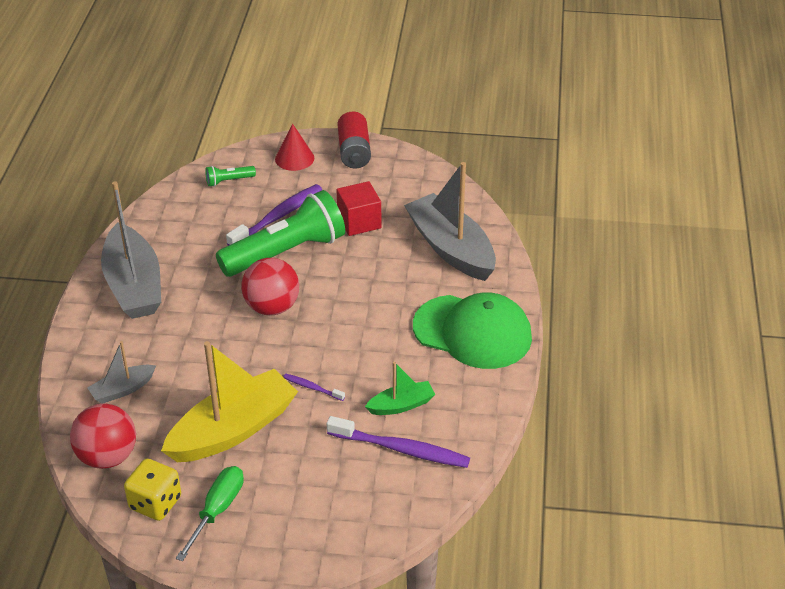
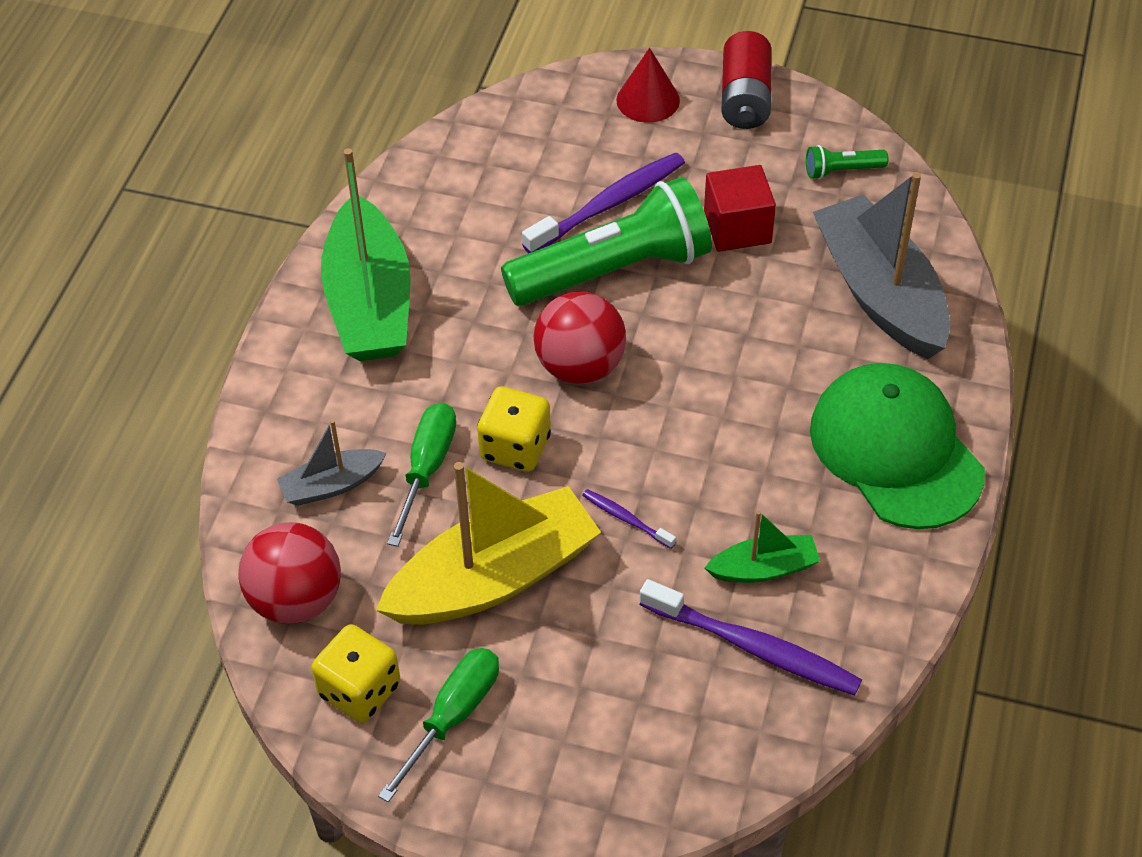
camera: 10 degrees right, 10 degrees up
(134, 285) = (369, 302): grey boat -> green boat
(182, 374) = (427, 469): none -> green screwdriver
(229, 181) = (539, 131): green flashlight -> green flashlight (842, 171)
(237, 356) = (515, 447): none -> yellow dice
(472, 332) = (895, 450): green cap -> green cap turned 150 degrees counterclockwise

